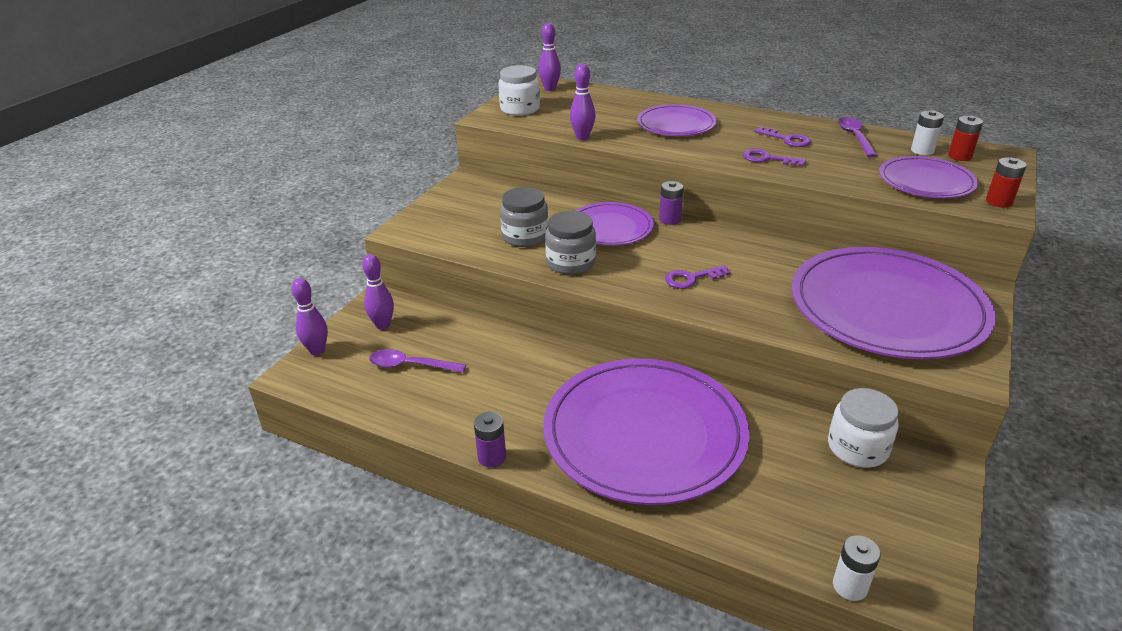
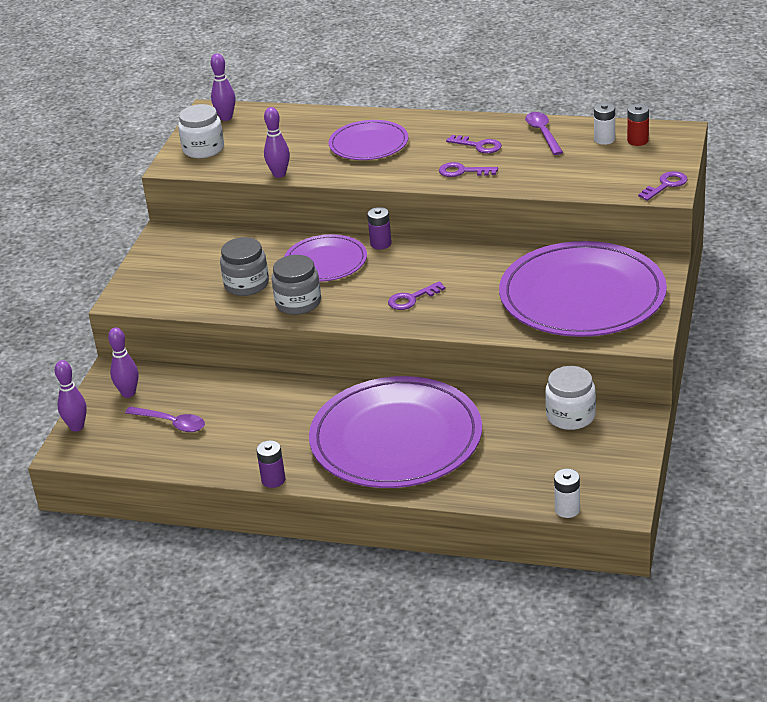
camera: 10 degrees left, 0 degrees up
(410, 365) = (171, 423): purple spoon -> purple spoon turned 150 degrees counterclockwise
(926, 181) = (605, 173): purple plate -> none
(999, 202) = (666, 185): red battery -> purple key

